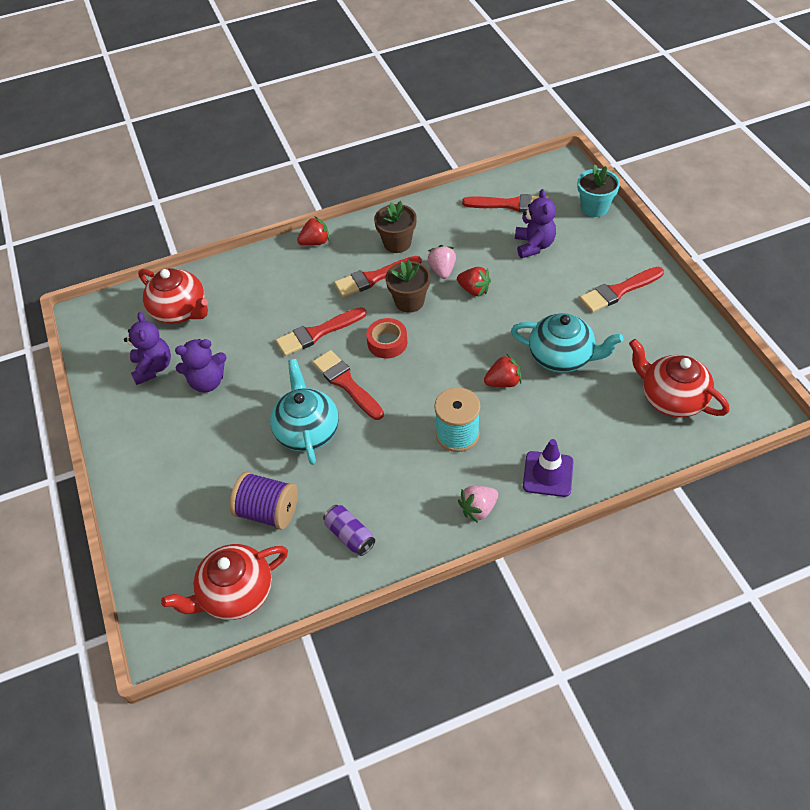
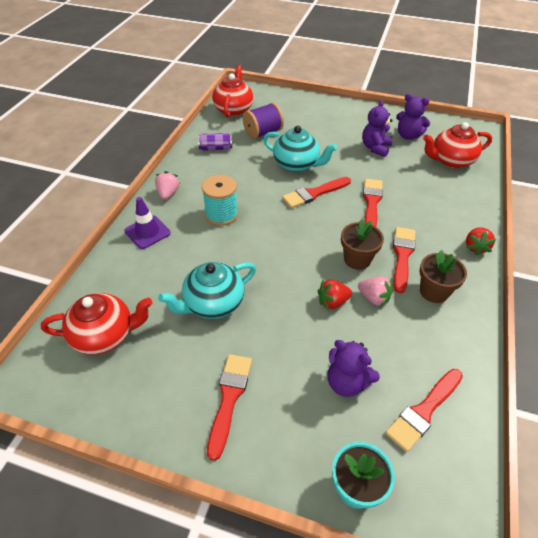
camera: 125 degrees right, 5 degrees down
(346, 383) = (314, 193): red brush -> red brush turned 150 degrees clockwise
(387, 343) = (328, 227): red tape -> none
(503, 382) = (231, 258): red strawberry -> none

